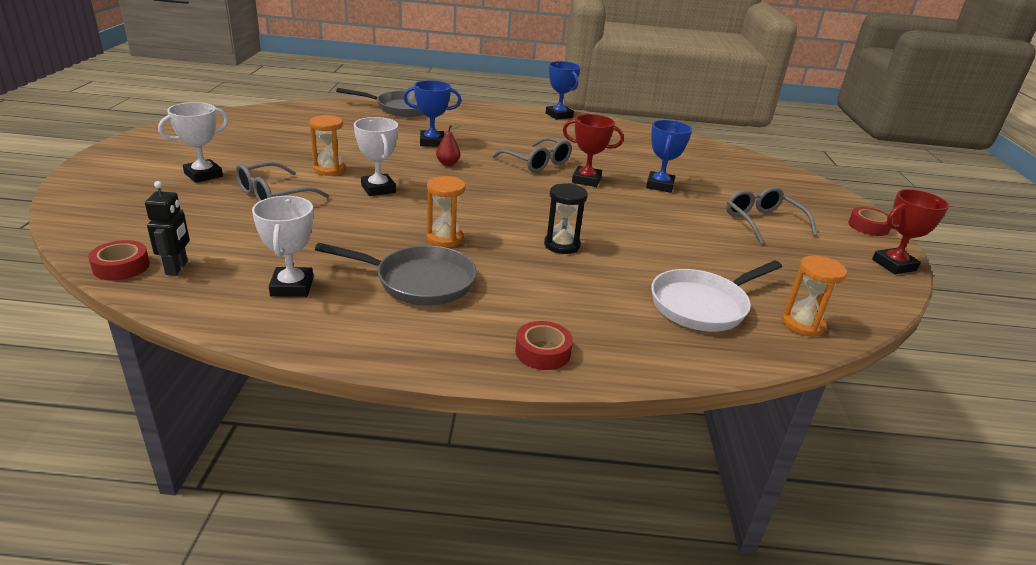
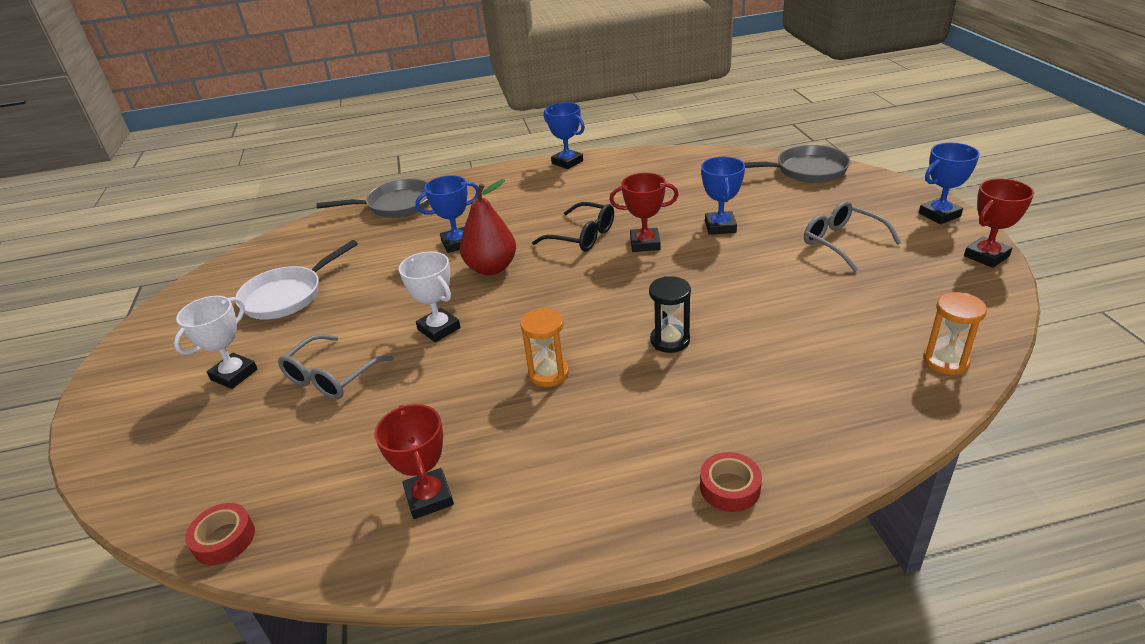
camera: 10 degrees left, 5 degrees up
(177, 268) = (288, 517): black robot -> none
(292, 287) = (429, 497): white trophy -> red trophy
(329, 170) = (370, 319): orange hourglass -> none
(419, 282) = (556, 441): grey pan -> grey pan (806, 171)
(448, 163) = (491, 268): red pear -> red pear, size x2.03
(537, 163) = (582, 236): grey glasses -> black glasses
(702, 305) = (844, 371): white pan -> white pan (287, 296)
(868, 226) = (939, 215): red tape -> blue trophy

